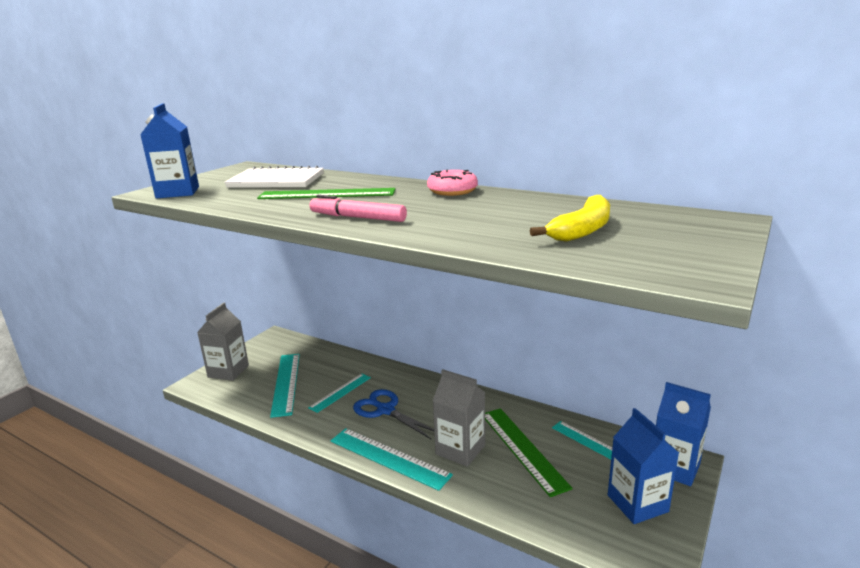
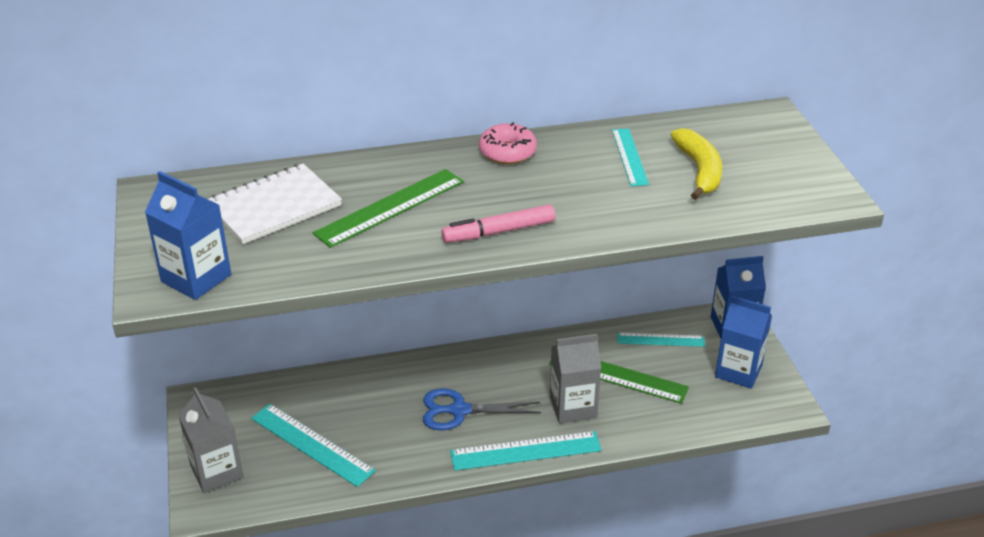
camera: 45 degrees left, 15 degrees up
(340, 392) = (387, 419): turquoise ruler -> turquoise ruler (629, 157)

